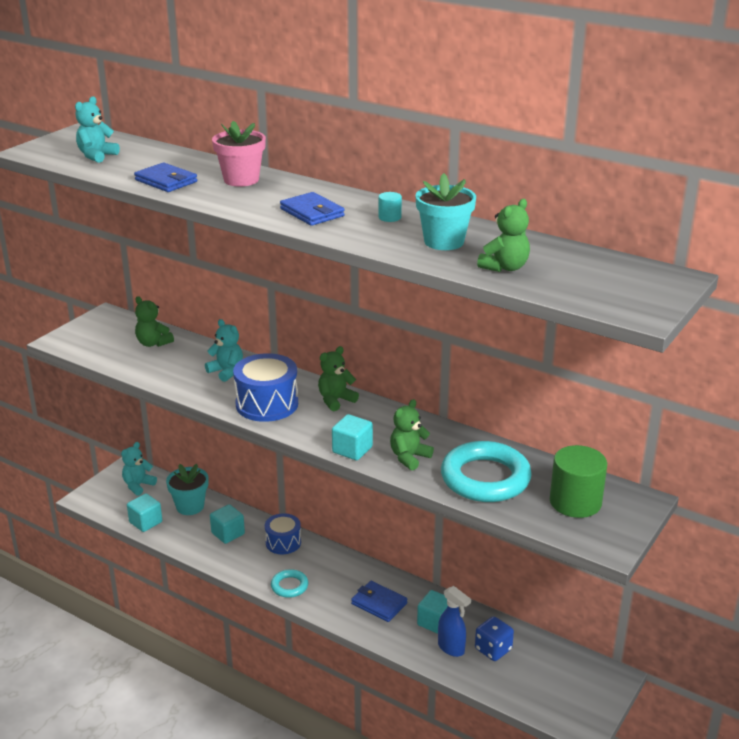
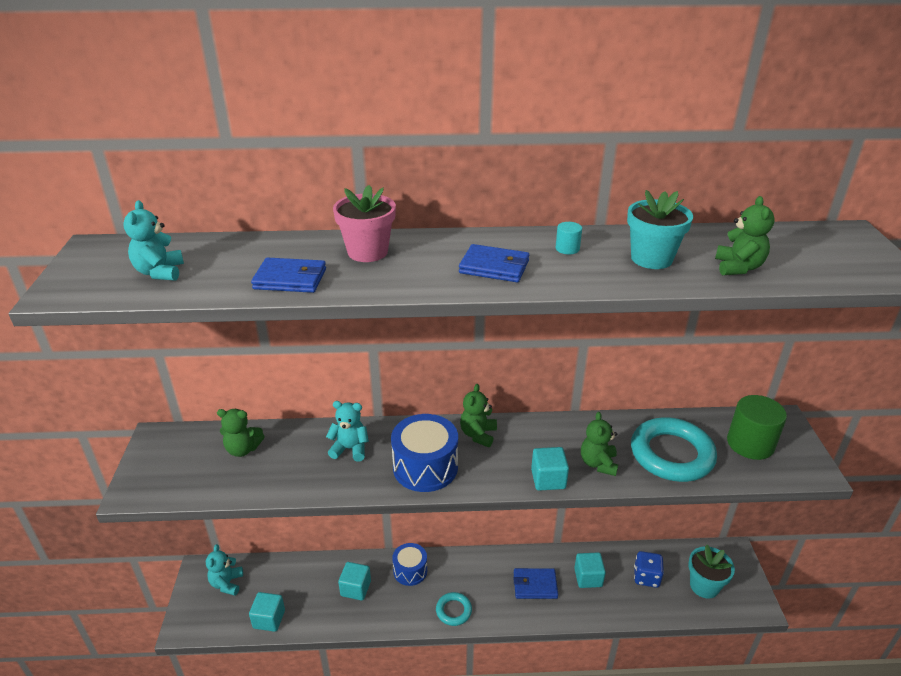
camera: 35 degrees left, 5 degrees up
(190, 506) = (297, 579): turquoise flower pot -> turquoise flower pot (704, 586)
(451, 648) = (620, 594): blue spray bottle -> none

